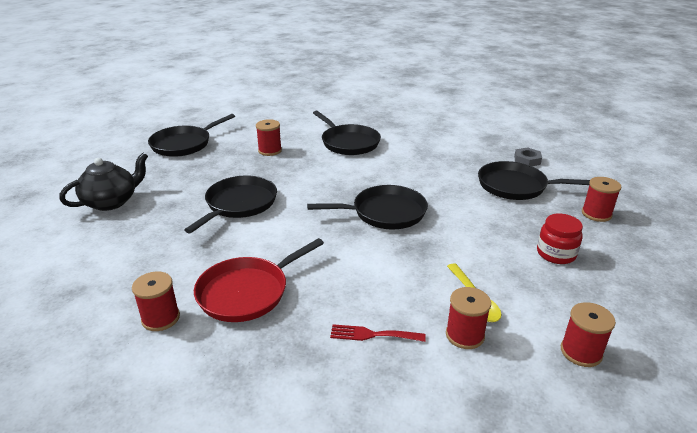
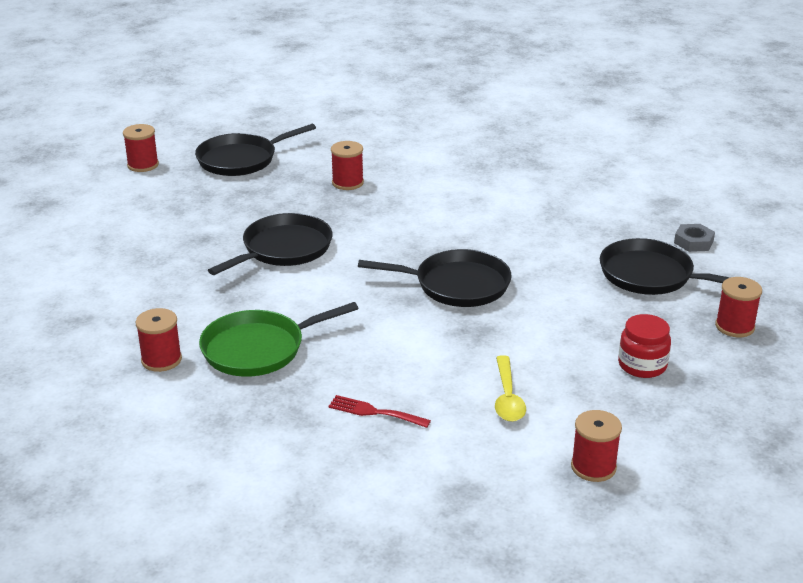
camera: 15 degrees right, 0 degrees up
(111, 202) = (137, 225): black teapot -> none
(247, 292) = (258, 349): red pan -> green pan
(348, 143) = (457, 185): black pan -> none
(464, 335) = (474, 429): red spool -> red spool (143, 165)

